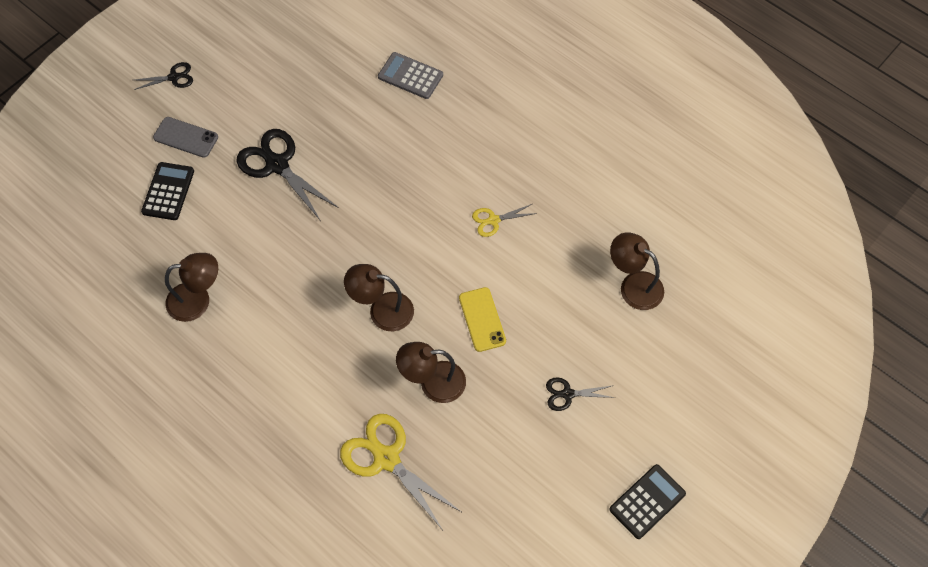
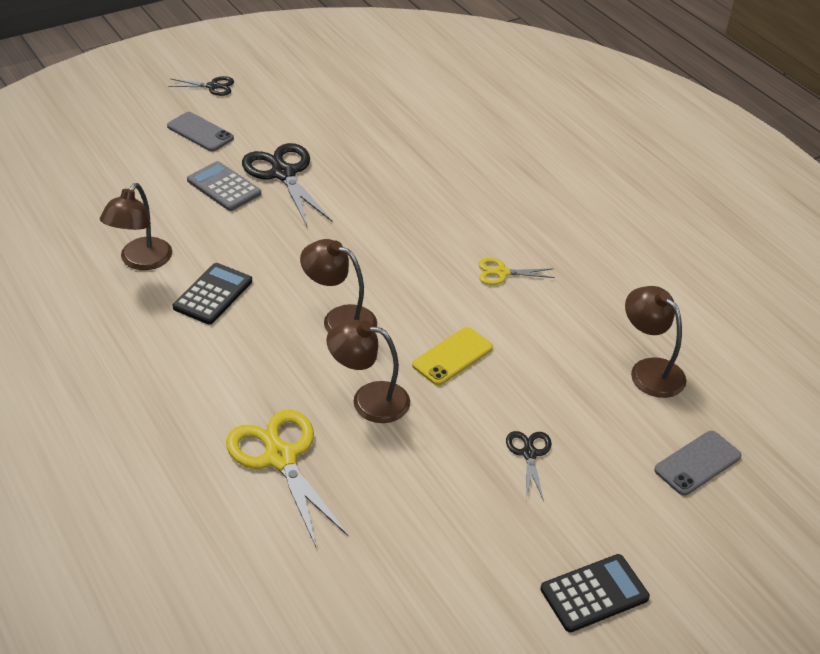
camera: 15 degrees right, 20 degrees down
(168, 191) = (159, 168): black calculator -> black calculator (213, 294)
(197, 300) = (141, 261): brown lamp -> brown lamp turned 105 degrees clockwise
(410, 76) = (458, 137): grey calculator -> grey calculator (224, 187)
(482, 319) = (452, 356): yellow phone -> yellow phone turned 45 degrees clockwise
(567, 394) = (529, 453): black scissors -> black scissors turned 75 degrees clockwise
(690, 363) = (697, 463): none -> grey phone

